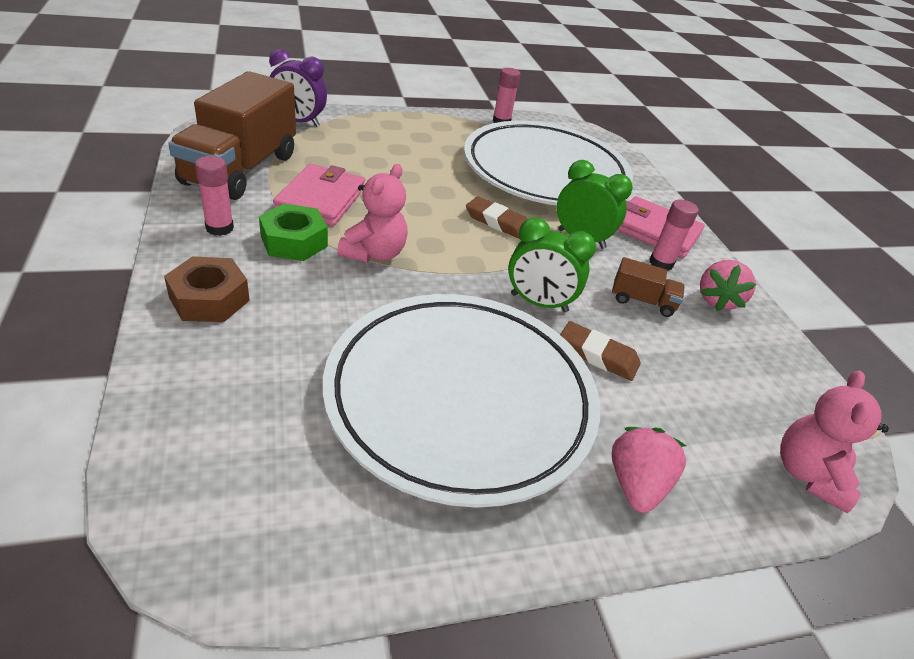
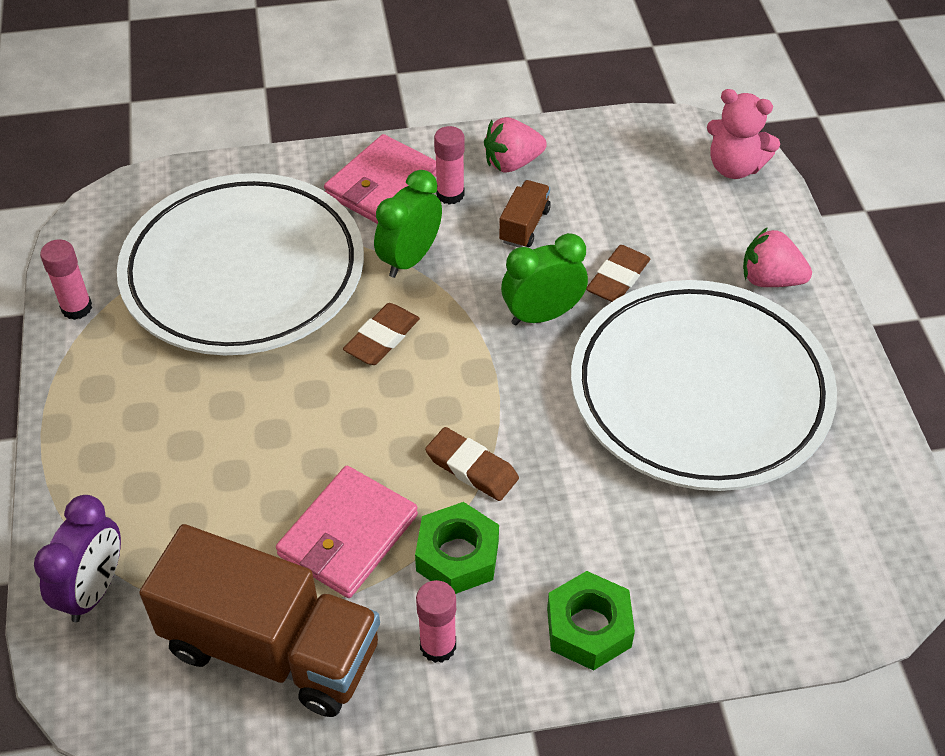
camera: 80 degrees left, 10 degrees up
(209, 299) = (589, 627): brown nut -> green nut
(321, 199) = (348, 535): pink wallet -> pink wallet turned 75 degrees counterclockwise
(374, 253) = (471, 468): pink teddy bear -> brown eraser
(539, 303) = (542, 315): green clock -> green clock turned 135 degrees counterclockwise
(717, 300) = (512, 163): pink strawberry -> pink strawberry turned 135 degrees clockwise

